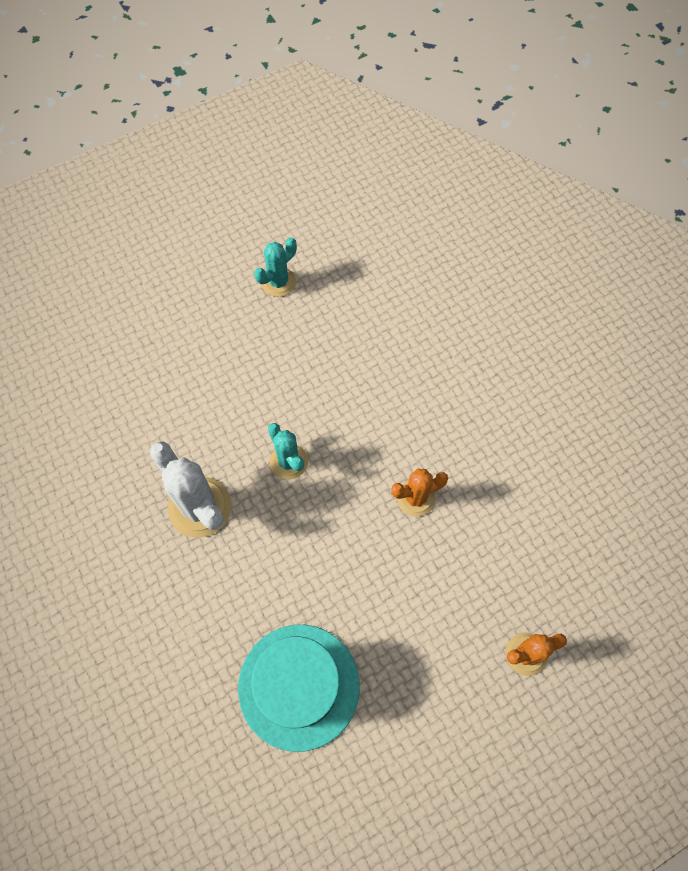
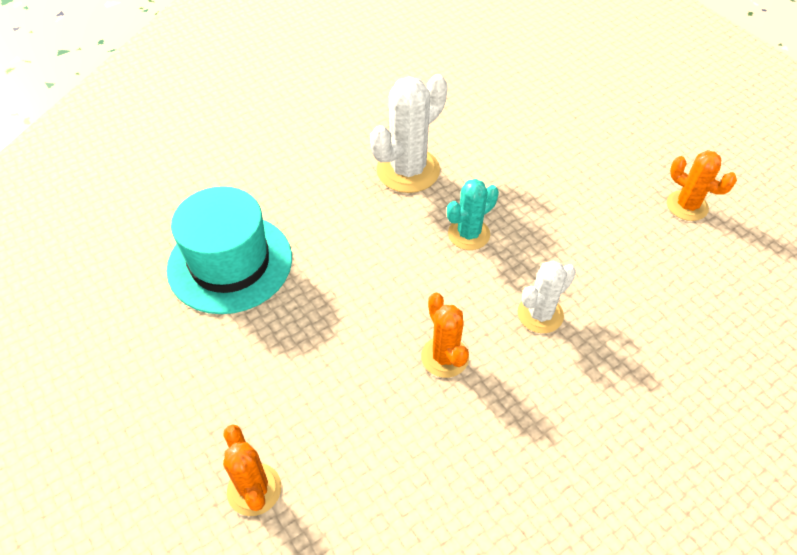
camera: 85 degrees right, 15 degrees down
(278, 282) = (687, 206): turquoise cactus -> orange cactus
(380, 418) = (540, 314): none -> white cactus

